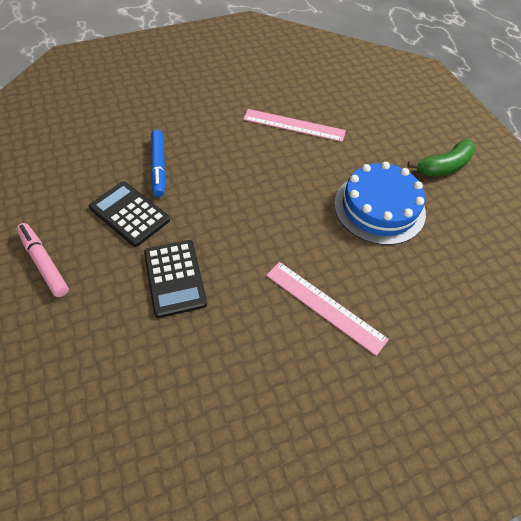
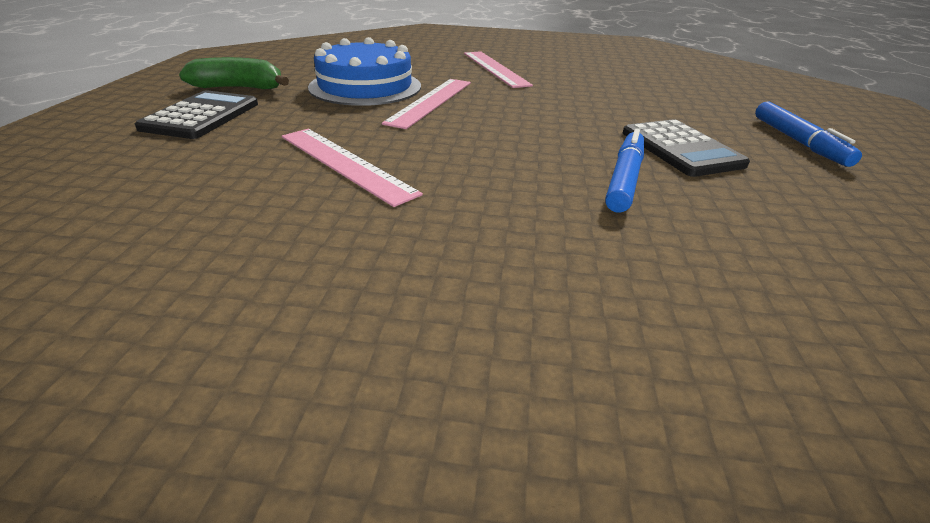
camera: 150 degrees left, 20 degrees down
(44, 263) = (798, 142): pink marker -> blue marker
(175, 278) = (629, 103): black calculator -> black calculator (201, 116)
(315, 206) = (430, 101): none -> pink ruler

